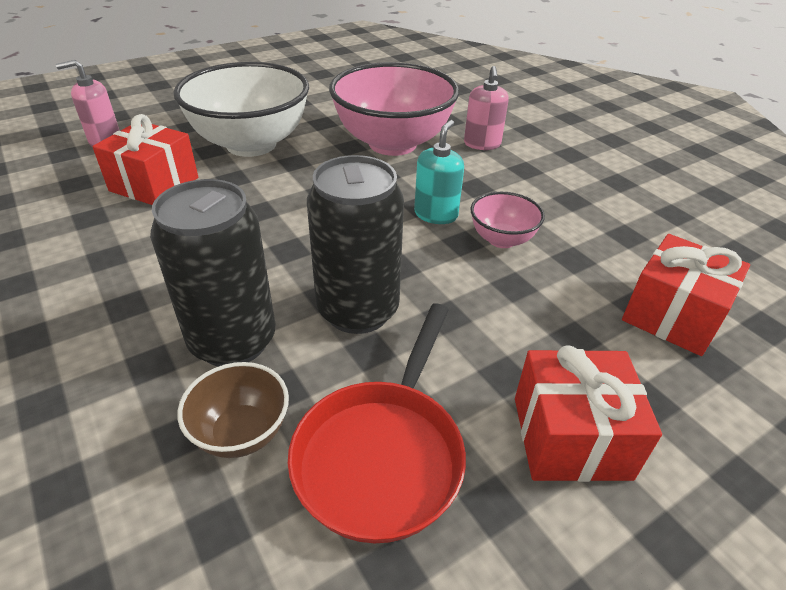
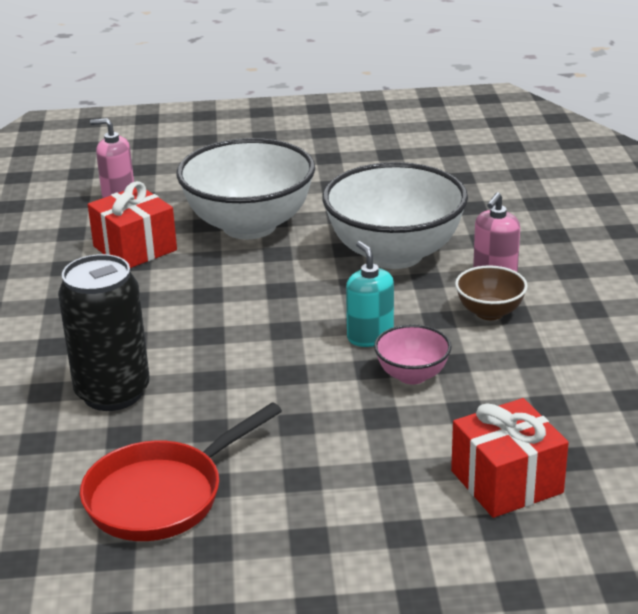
camera: 30 degrees right, 10 degrees down
(241, 432) = (77, 453): brown bowl -> brown bowl (489, 312)
(358, 310) = (225, 398): black can -> none
(392, 143) = (394, 254): pink bowl -> white bowl
(436, 214) = (370, 337): turquoise soap dispenser -> turquoise soap dispenser turned 75 degrees counterclockwise
(570, 437) = (311, 531): red gift -> none

